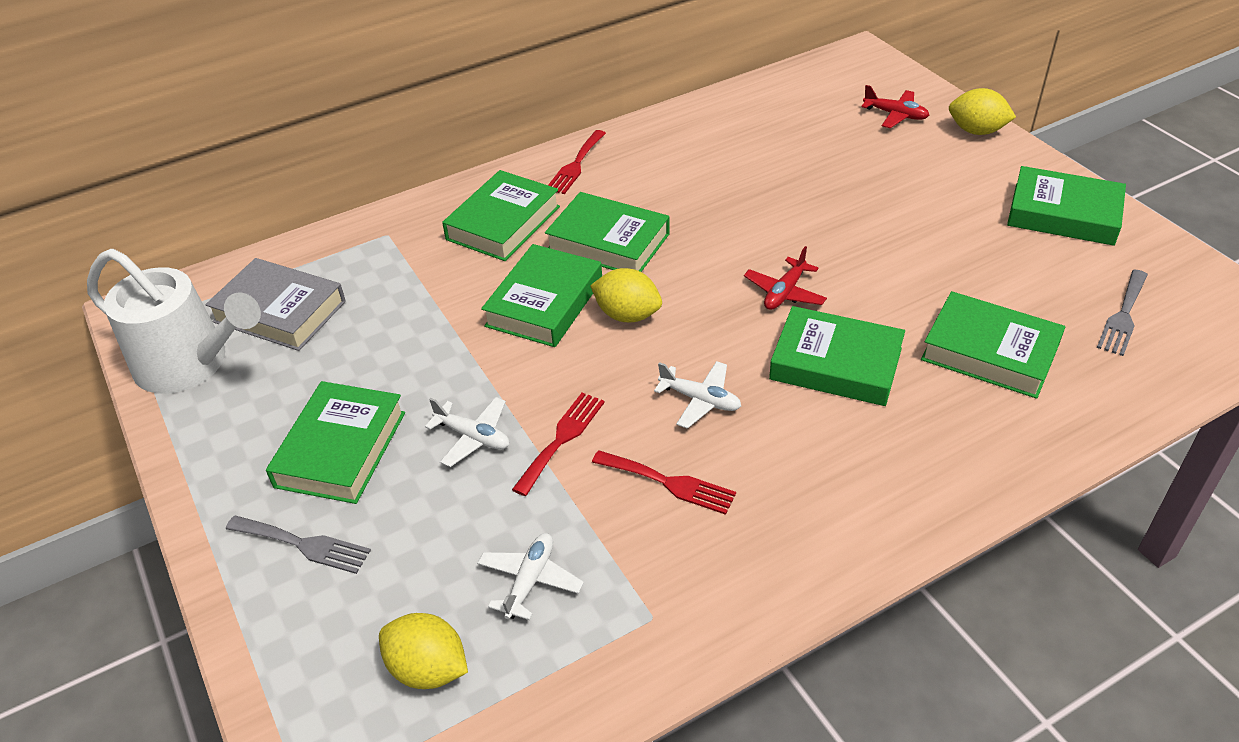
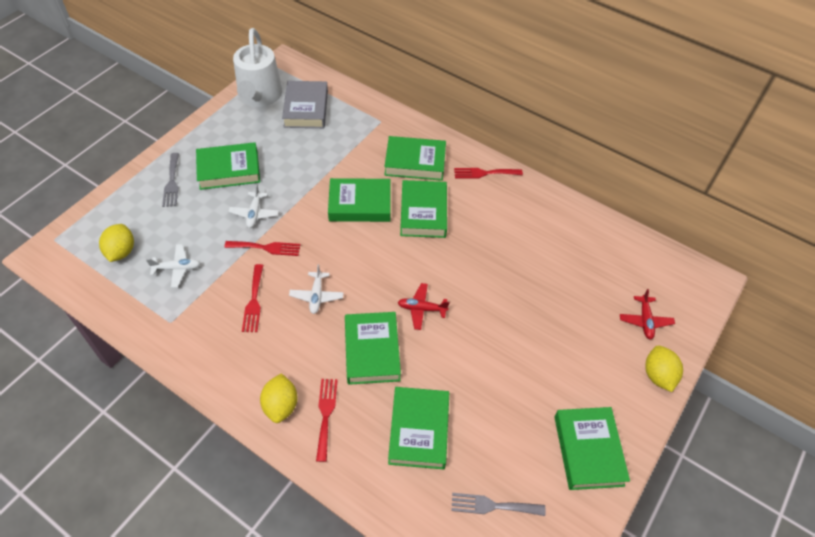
camera: 60 degrees right, 10 degrees up
(627, 315) = (367, 242): yellow lemon -> yellow lemon (281, 405)
(931, 445) = (326, 414): none -> red fork

